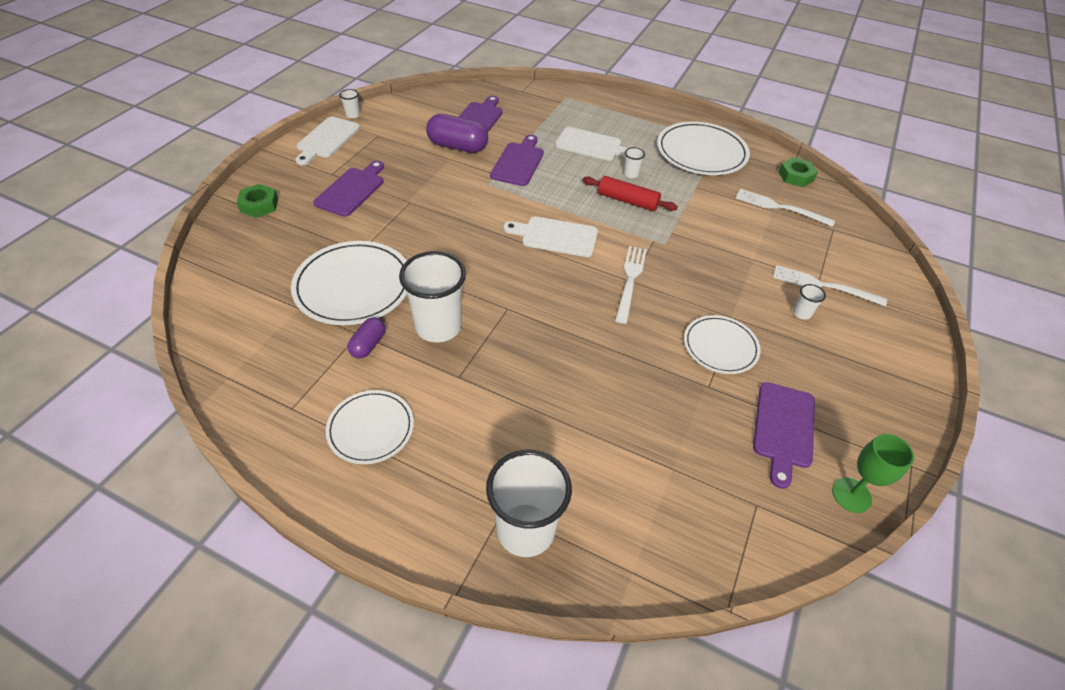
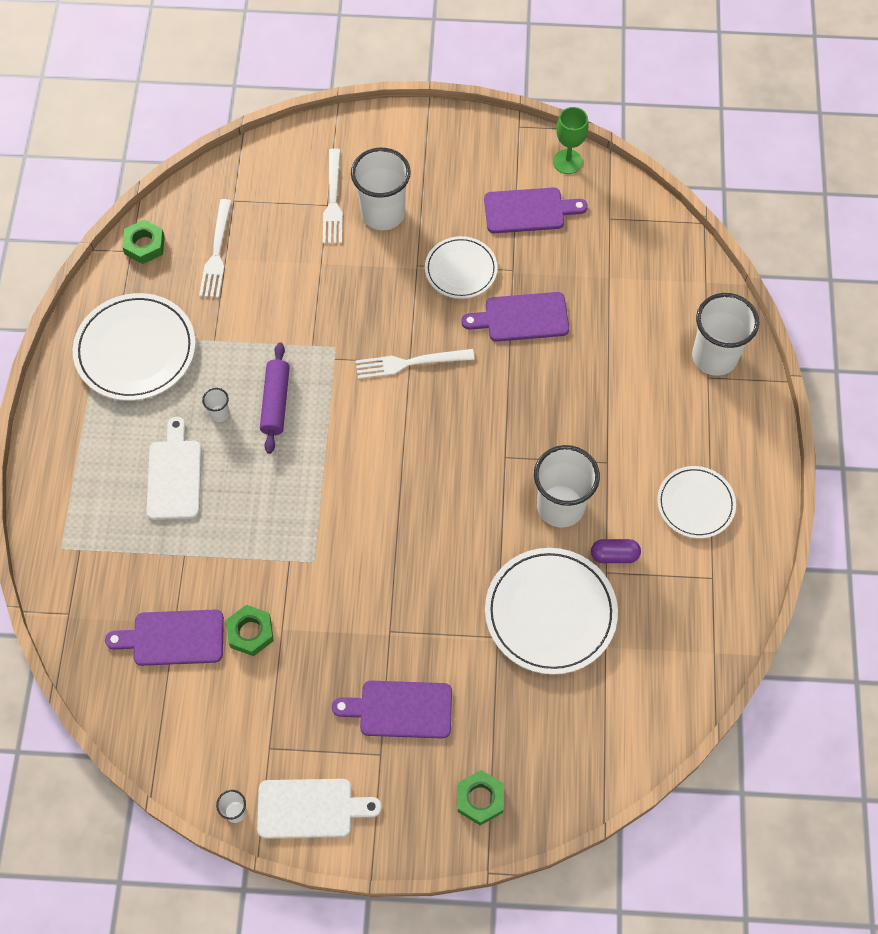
camera: 110 degrees left, 15 degrees up
(457, 146) = (250, 632): purple capsule -> green nut
(518, 162) = (253, 545): purple cutting board -> purple cutting board (522, 317)
(556, 236) = (375, 453): white cutting board -> none
(627, 201) = (275, 402): red rolling pin -> purple rolling pin
(801, 313) = (383, 213): white cup -> white cup, size x2.37

